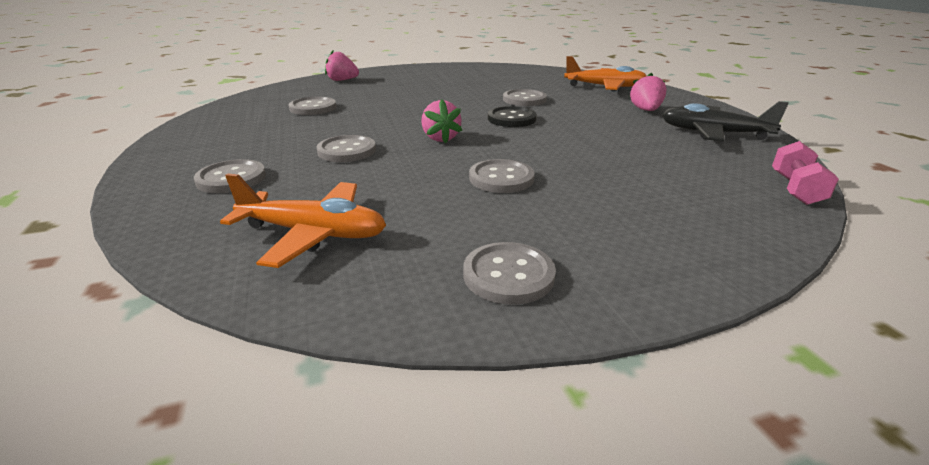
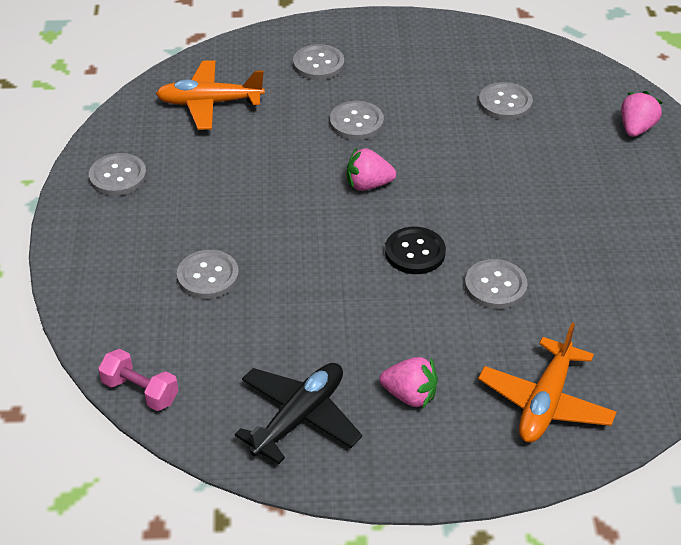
camera: 105 degrees right, 15 degrees up
(313, 234) = (210, 103): orange plane -> orange plane turned 60 degrees clockwise
(501, 178) = (253, 205): grey button -> grey button (208, 276)

